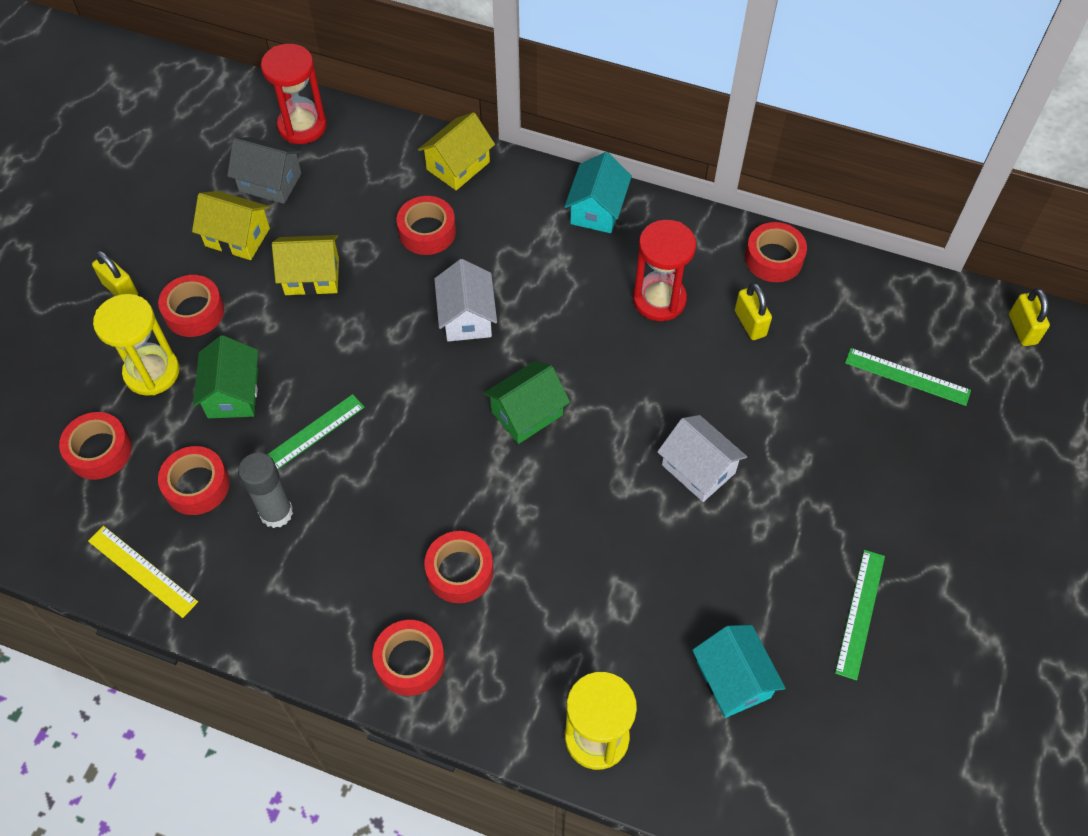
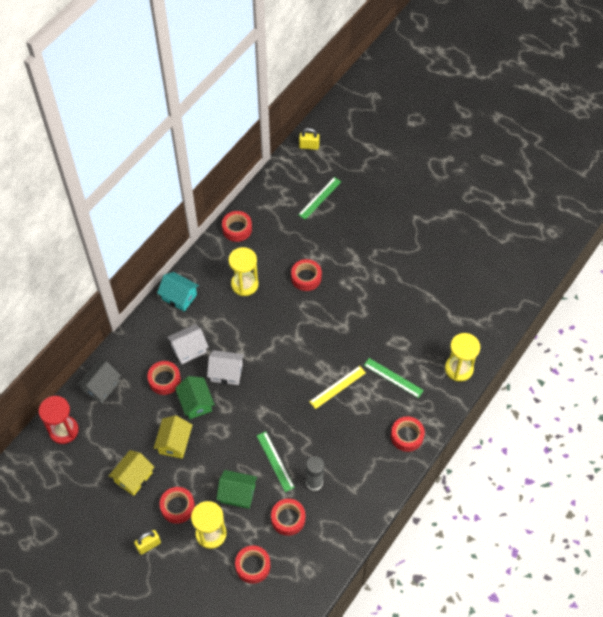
camera: 75 degrees left, 0 degrees up
(142, 571) = (330, 551): yellow ruler -> yellow ruler (337, 387)
(270, 182) = (100, 454): grey house -> grey house (101, 387)
(458, 166) = (125, 355): yellow house -> none
(460, 571) = (367, 406): red tape -> red tape (306, 278)
(527, 413) = (291, 358): green house -> green house (196, 403)
(659, 299) = (244, 284): red hourglass -> yellow hourglass
(698, 469) = (342, 294): white house -> white house (189, 349)
(733, 679) = (445, 310): turquoise house -> none
(750, 323) = (271, 250): yellow padlock -> none
(860, 613) = (427, 254): green ruler -> green ruler (393, 377)

